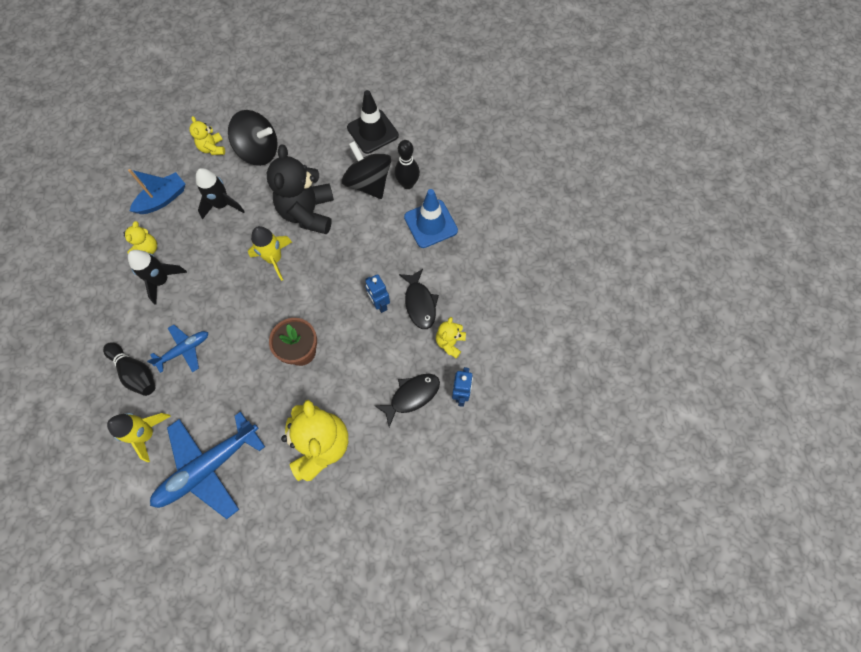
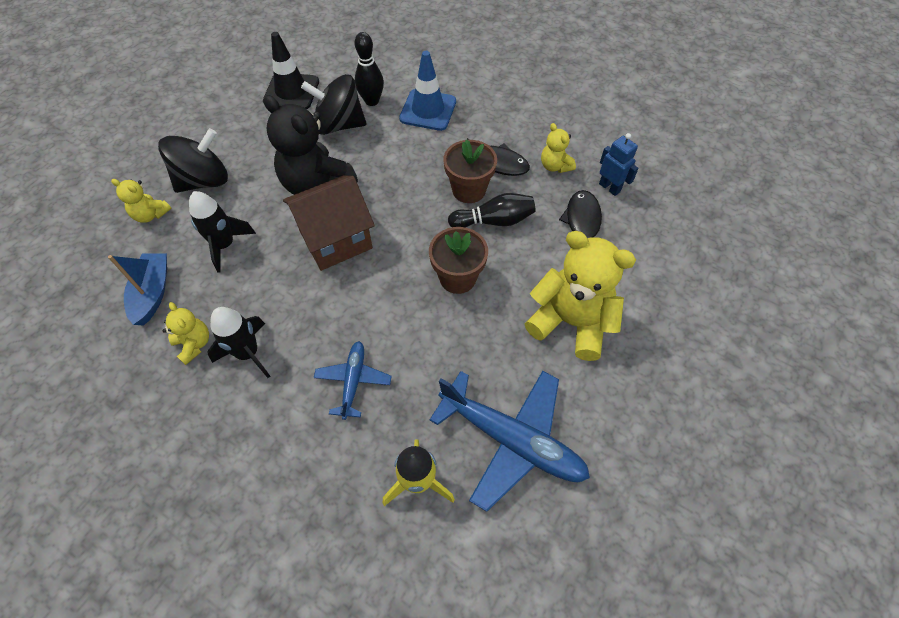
camera: 50 degrees left, 10 degrees down
(136, 372) = (331, 448): black bowling pin -> black bowling pin (494, 221)
(208, 467) = (512, 440): blue plane -> blue plane turned 60 degrees counterclockwise
(274, 259) = (335, 239): yellow rocket -> brown house
(379, 304) = (469, 190): blue robot -> brown flower pot

